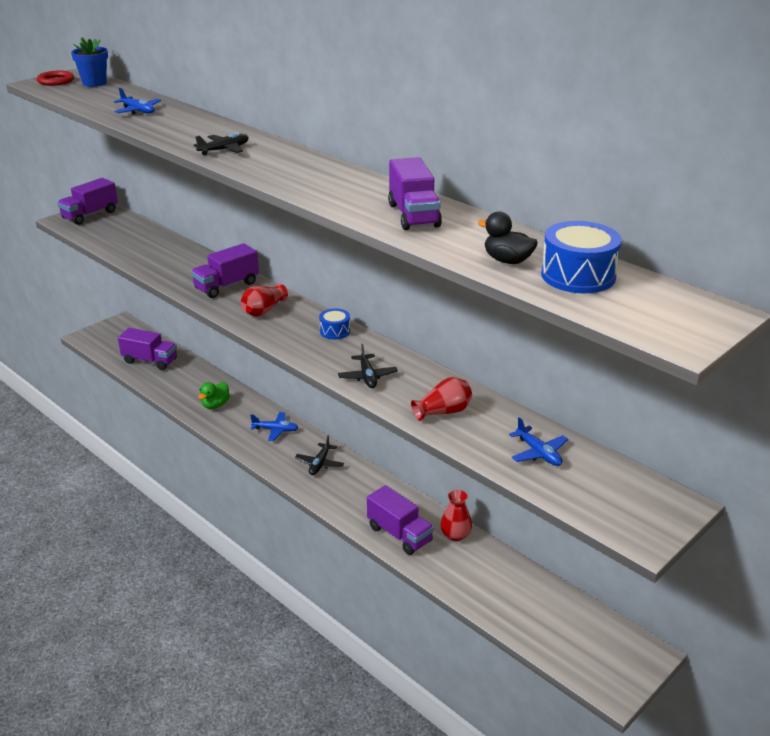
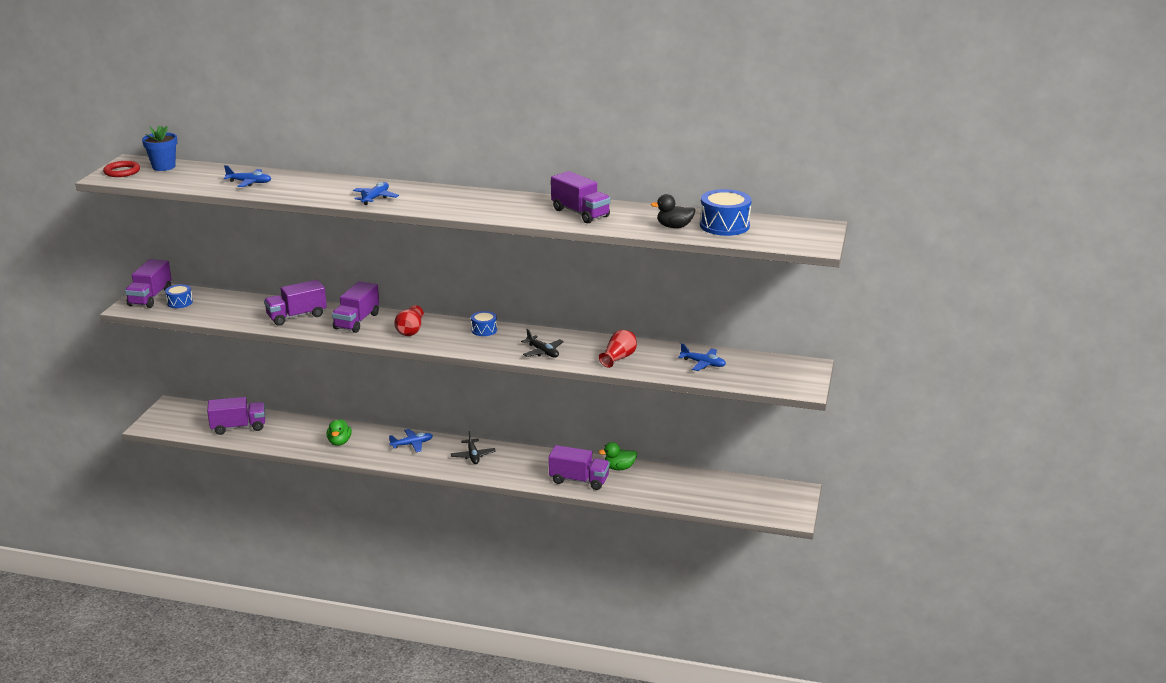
camera: 30 degrees left, 5 degrees down
(106, 226) = (180, 302): none -> blue drum
(181, 265) = (297, 316): none -> purple truck
(224, 150) = (375, 198): black plane -> blue plane
(455, 535) = (619, 468): red vase -> green duck

